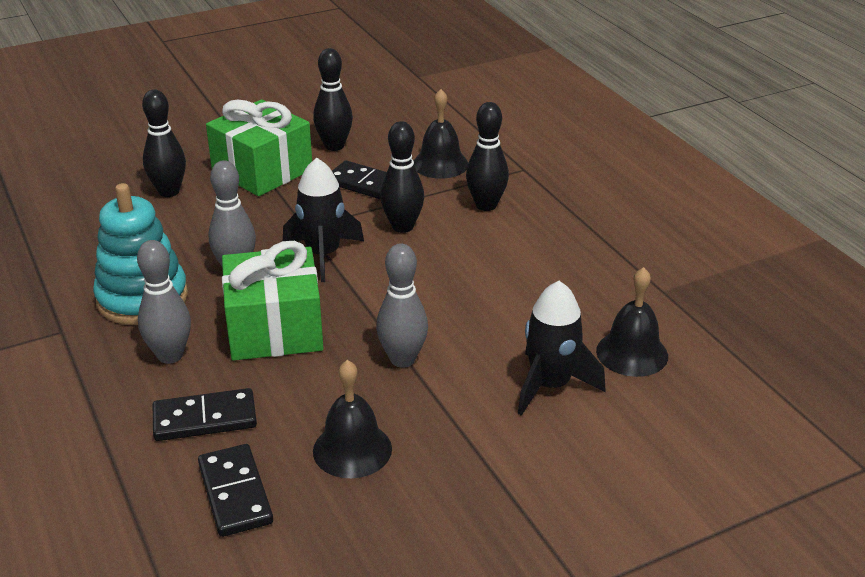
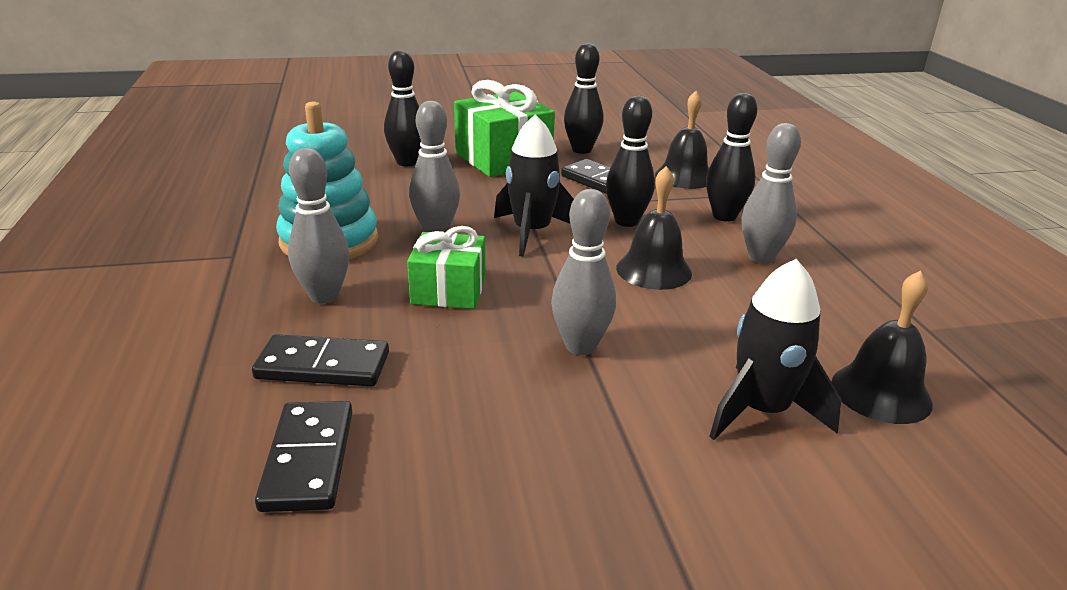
camera: 15 degrees right, 5 degrees down
(275, 329) = (448, 290): green gift -> green gift, size x0.63
(352, 449) = (478, 437): black bell -> black bell (653, 270)
(525, 245) = (761, 257): none -> grey bowling pin

